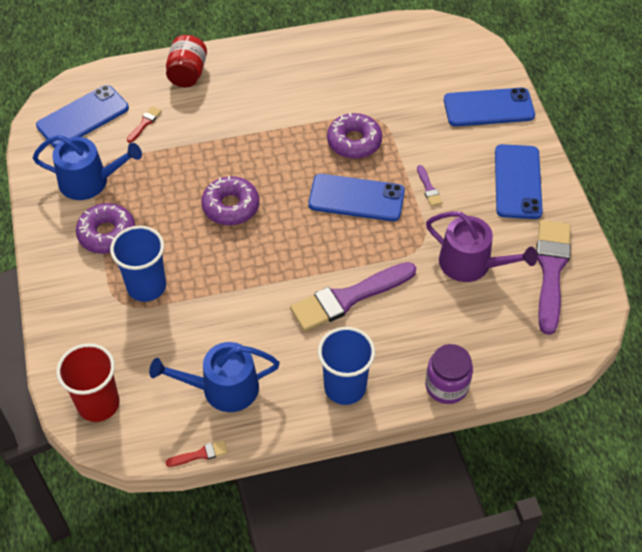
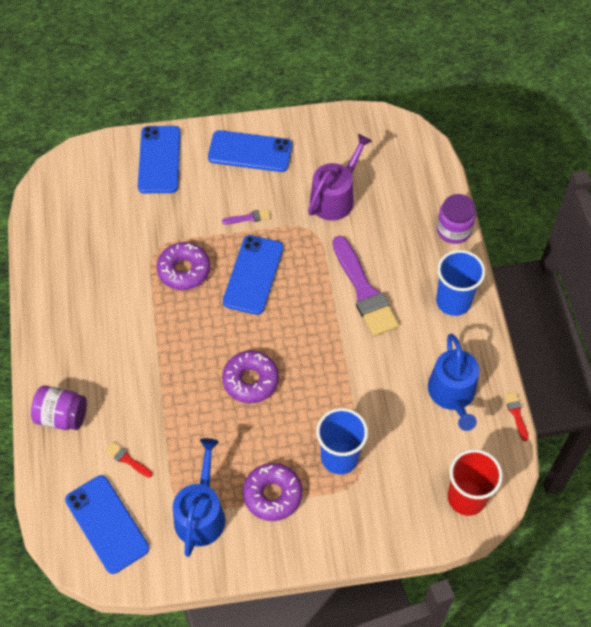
camera: 85 degrees left, 5 degrees up
(187, 74) = (62, 416): red jar -> purple jar
(551, 270) = (346, 144): purple brush -> none

